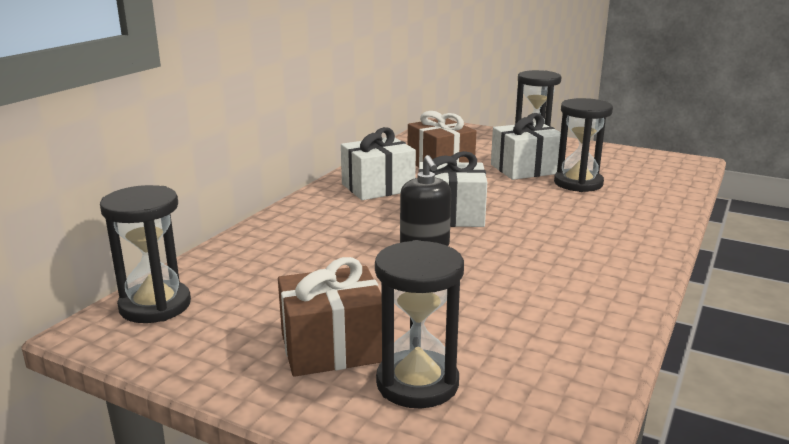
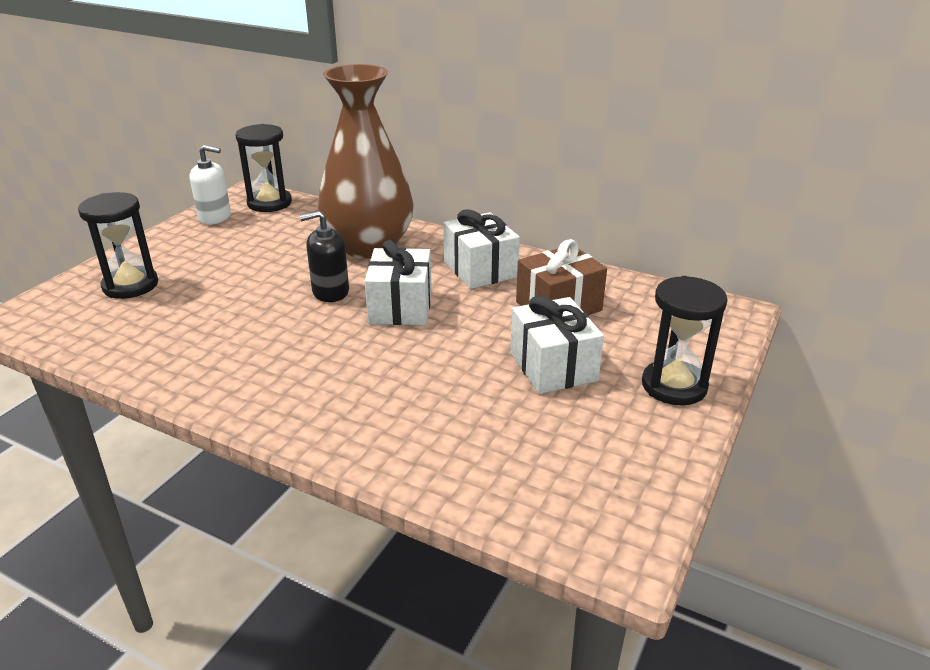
camera: 90 degrees right, 10 degrees up
(188, 346) = (215, 217): none -> white soap dispenser
(319, 234) = (369, 246): none -> brown vase
(332, 347) = (188, 258): brown gift -> none
(578, 183) = (500, 404): black hourglass -> none

